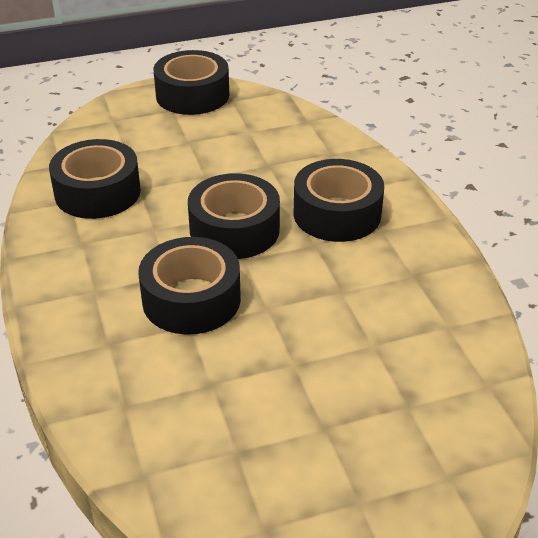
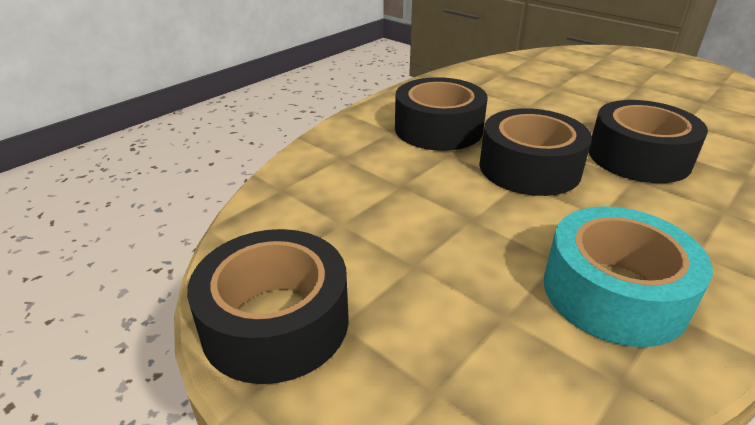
camera: 120 degrees left, 5 degrees down
(97, 192) = (614, 292): black tape -> turquoise tape

